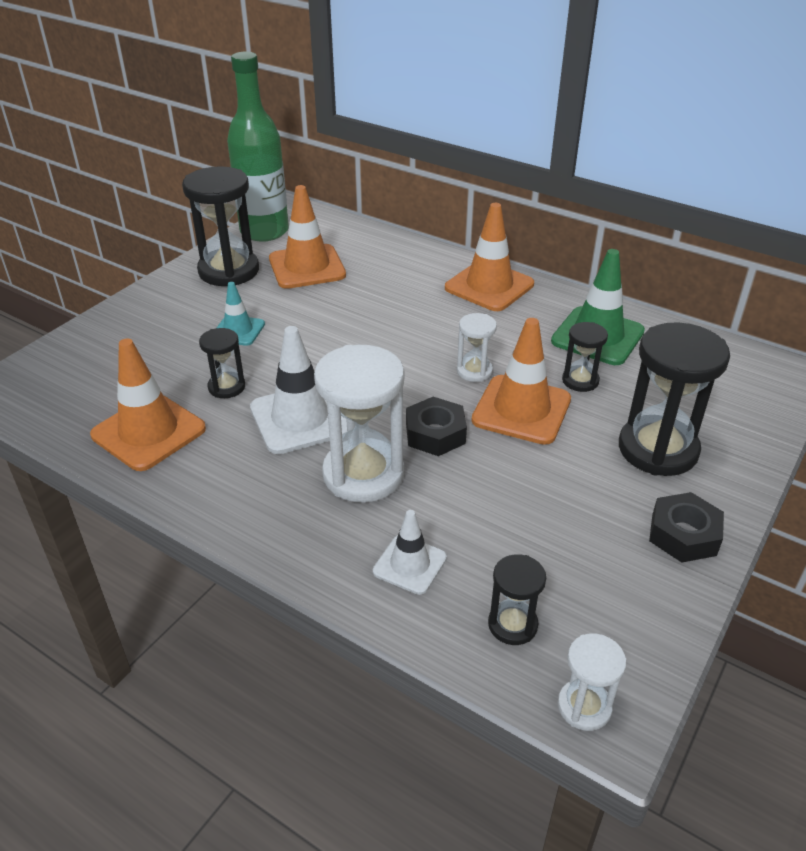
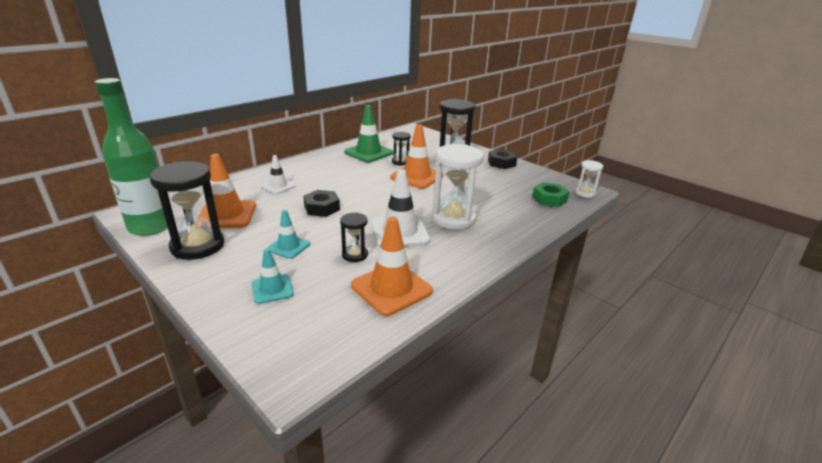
camera: 80 degrees left, 10 degrees down
(145, 342) = (272, 289): none -> turquoise traffic cone
(410, 564) = (517, 215): white traffic cone -> white traffic cone (278, 186)
(435, 433) = (427, 197): black nut -> black nut (322, 208)
(474, 371) = (380, 182): white hourglass -> none
(489, 286) = (304, 167): orange traffic cone -> none
(512, 625) = (549, 199): black hourglass -> green nut

